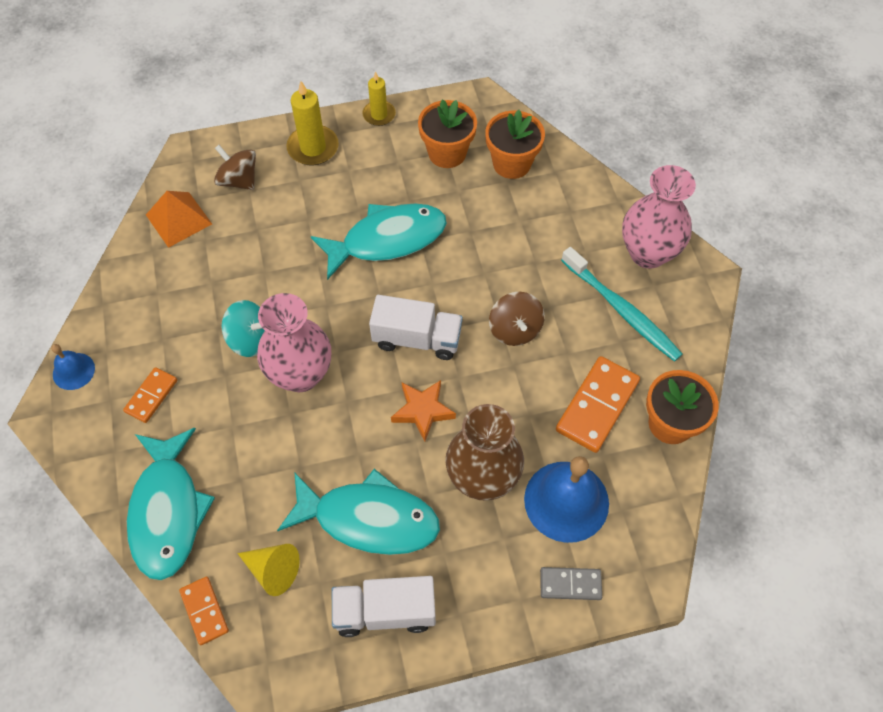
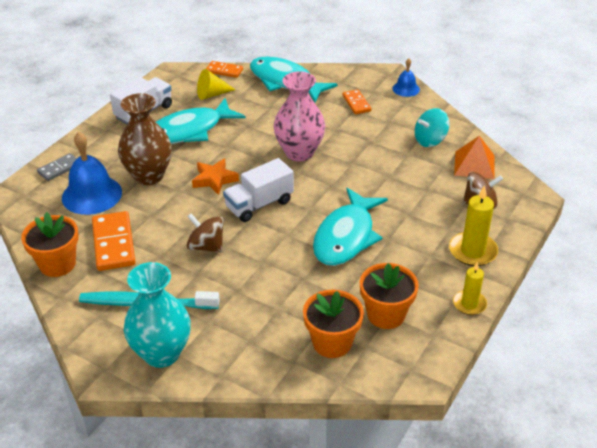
camera: 135 degrees right, 20 degrees down
(250, 339) = (347, 148): turquoise spinning top -> turquoise spinning top (430, 140)
(648, 253) = (161, 353): pink vase -> turquoise vase

